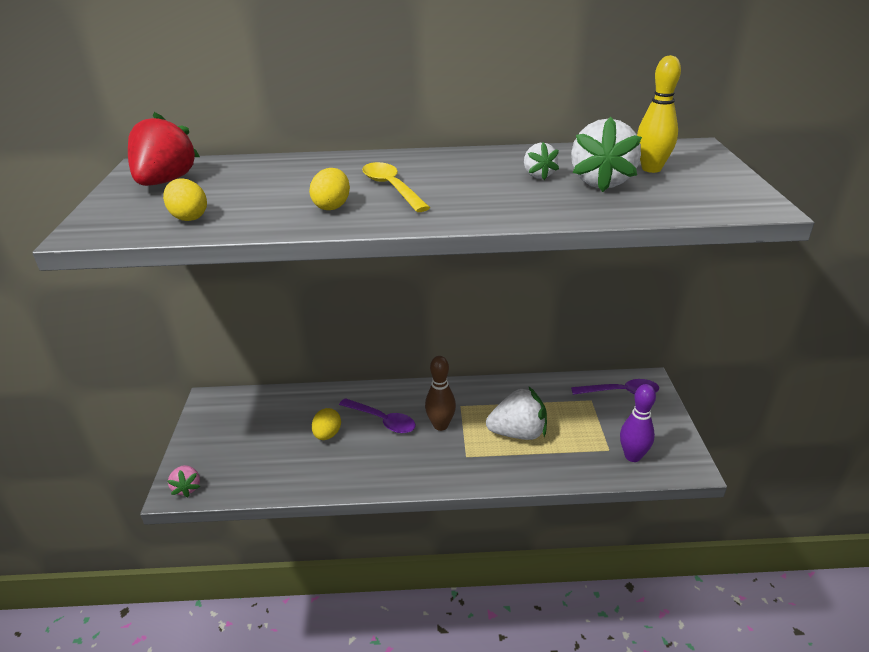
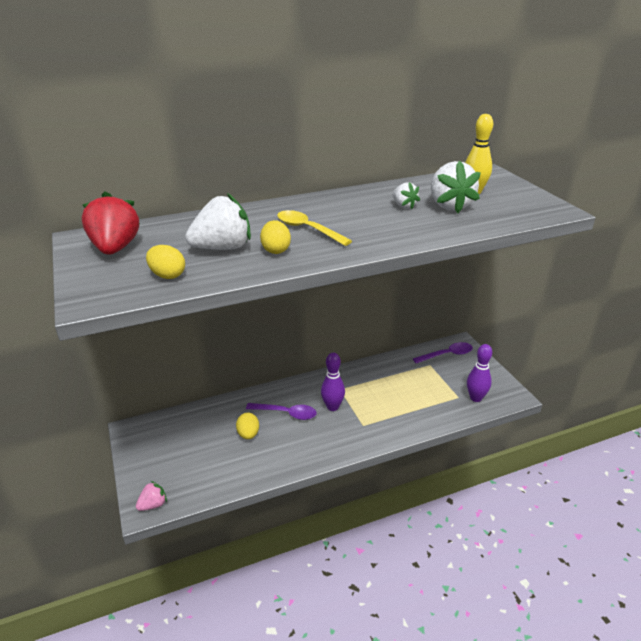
camera: 20 degrees left, 0 degrees up
(187, 488) = (153, 504): pink strawberry -> pink strawberry turned 90 degrees counterclockwise
(440, 425) = (332, 407): brown bowling pin -> purple bowling pin
(518, 433) = (391, 400): white strawberry -> white strawberry (223, 248)

